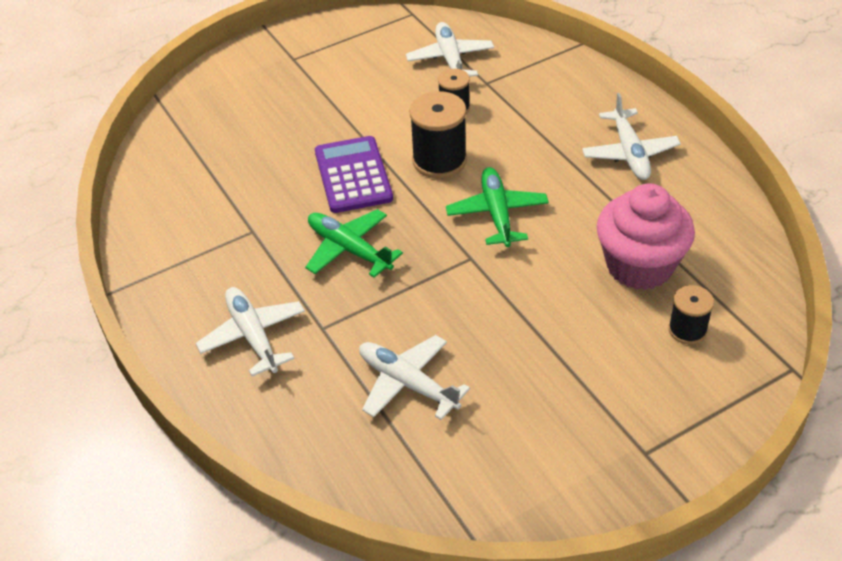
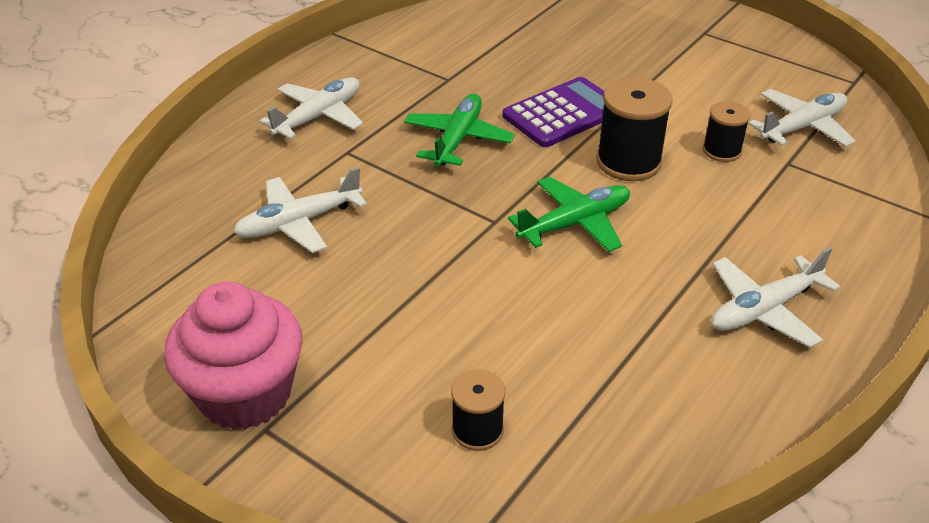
camera: 65 degrees right, 5 degrees down
(407, 383) = (299, 222): white plane -> white plane turned 135 degrees counterclockwise
(639, 266) = (563, 361): pink cupcake -> pink cupcake (245, 394)

